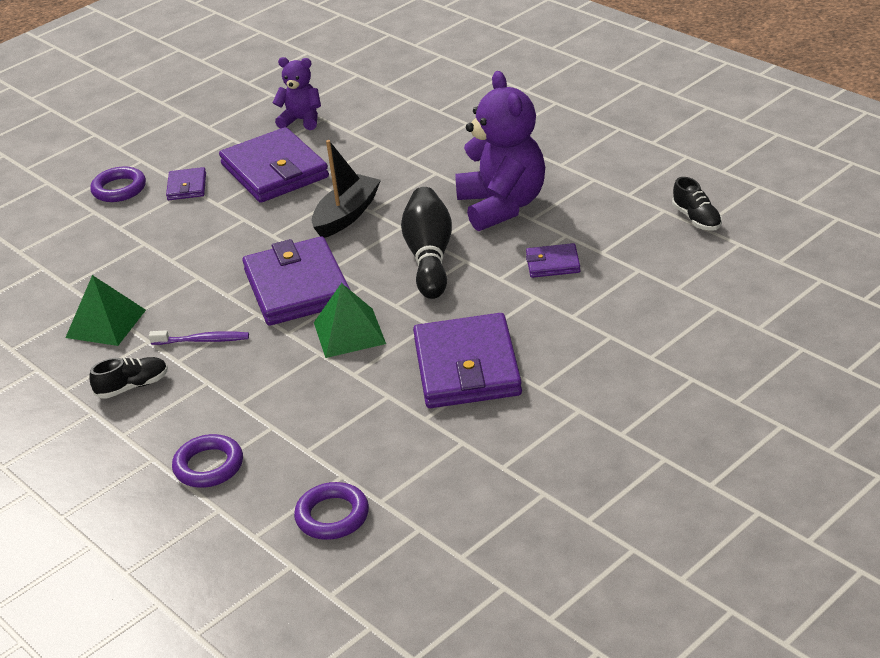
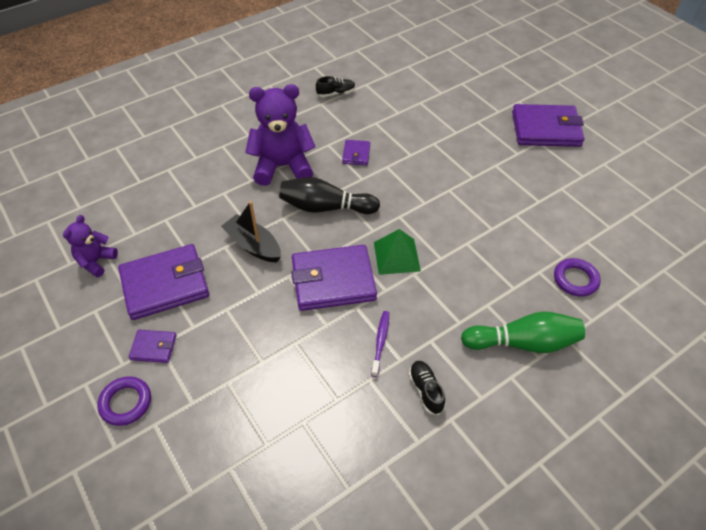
camera: 85 degrees left, 15 degrees up
(106, 323) = (336, 411): green pyramid -> none
(208, 466) = (523, 343): purple ring -> green bowling pin
(467, 367) = (447, 204): purple wallet -> purple wallet (546, 129)

